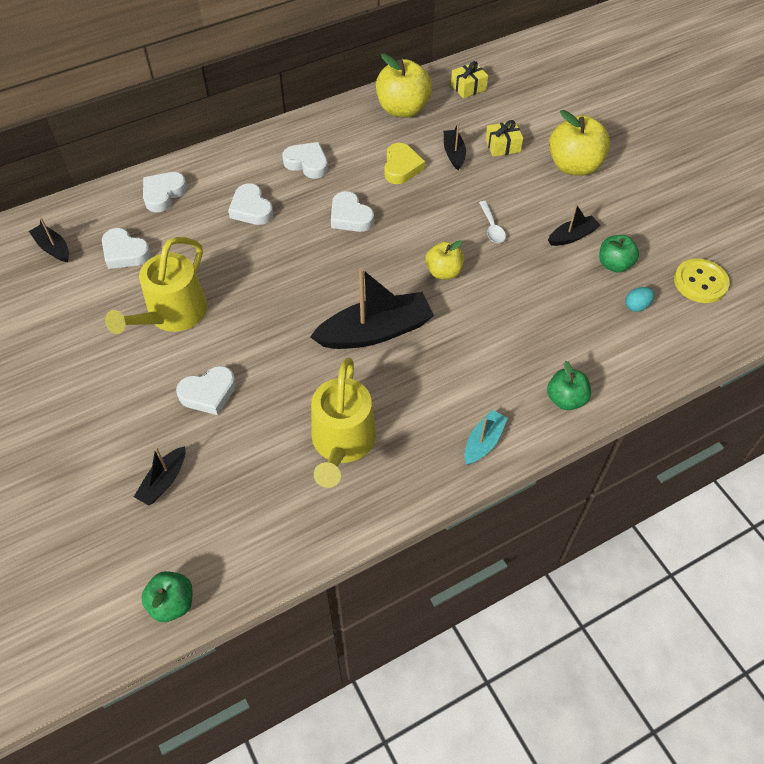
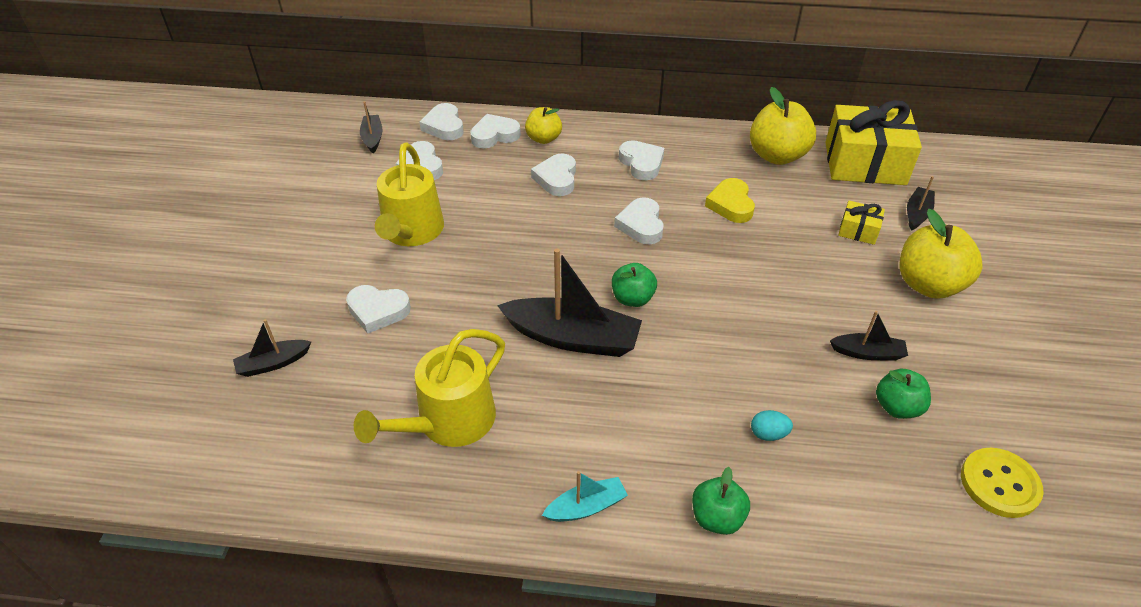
camera: 35 degrees right, 10 degrees down
(110, 206) = (444, 126): none -> white heart
(172, 314) = (411, 231): yellow watering can -> yellow watering can turned 60 degrees counterclockwise
(172, 603) = (177, 472): green apple -> green apple (632, 298)
(401, 167) = (731, 204): yellow heart -> yellow heart turned 135 degrees clockwise
(443, 272) = (691, 318): yellow apple -> yellow apple (543, 139)
(454, 154) = (797, 215): black boat -> black boat (917, 213)
(468, 87) = (865, 163): yellow gift -> yellow gift, size x2.24
(492, 227) = (780, 301): white spoon -> none
(636, 306) = (890, 466): turquoise egg -> turquoise egg (768, 434)

